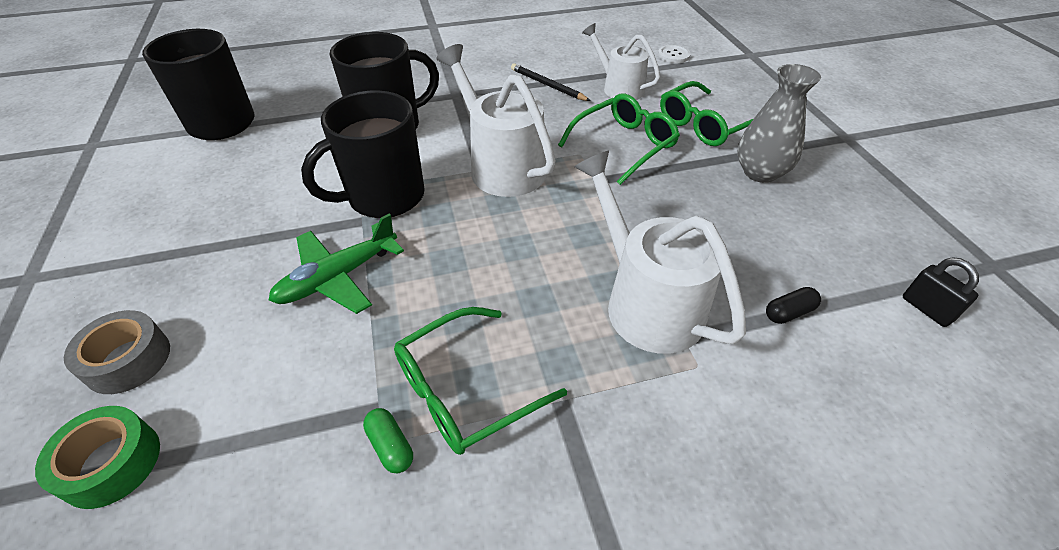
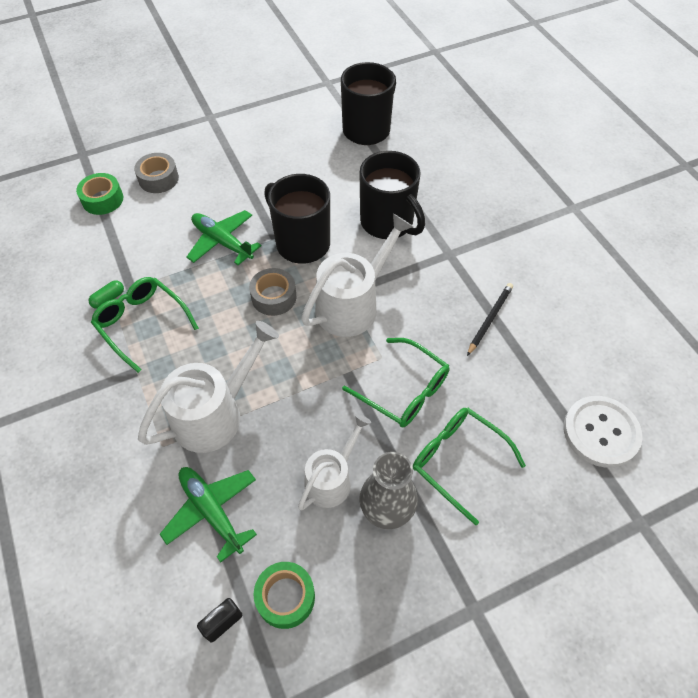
camera: 80 degrees right, 10 degrees up
(466, 230) = (274, 297): none -> grey tape
(619, 88) = (506, 380): white watering can -> white watering can (332, 479)
(673, 55) = (601, 432): white button -> white button, size x1.98
(789, 312) = (211, 511): black capsule -> green plane
(877, 254) = (285, 597): none -> green tape

